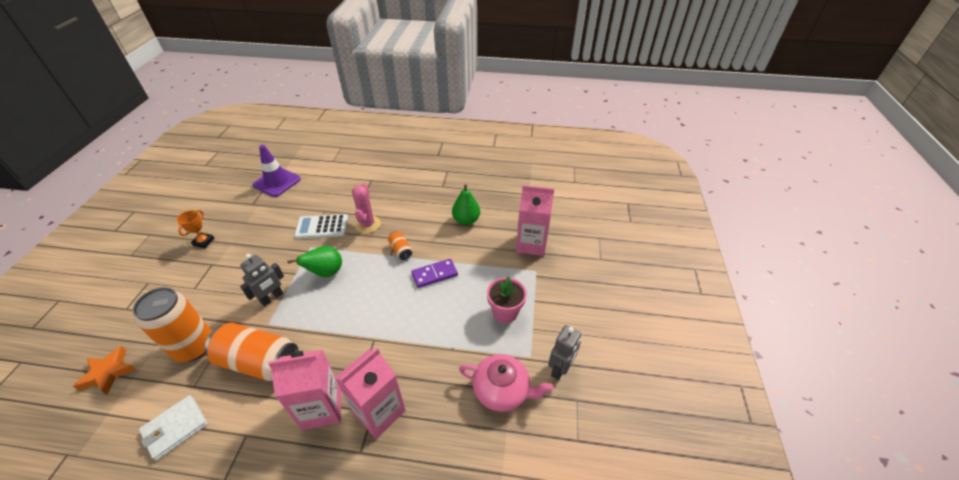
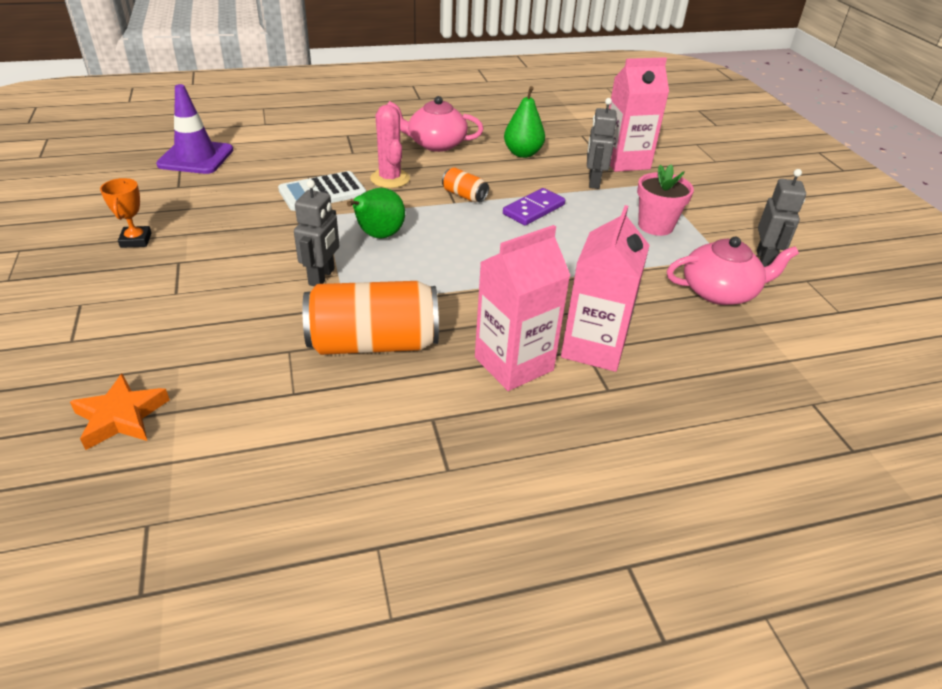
camera: 25 degrees left, 5 degrees down
(175, 428) = (312, 442): white wallet -> none
(194, 347) = (248, 353): orange can -> none
(417, 199) = (435, 144): none -> pink teapot
(494, 258) = (593, 182): none -> grey robot

